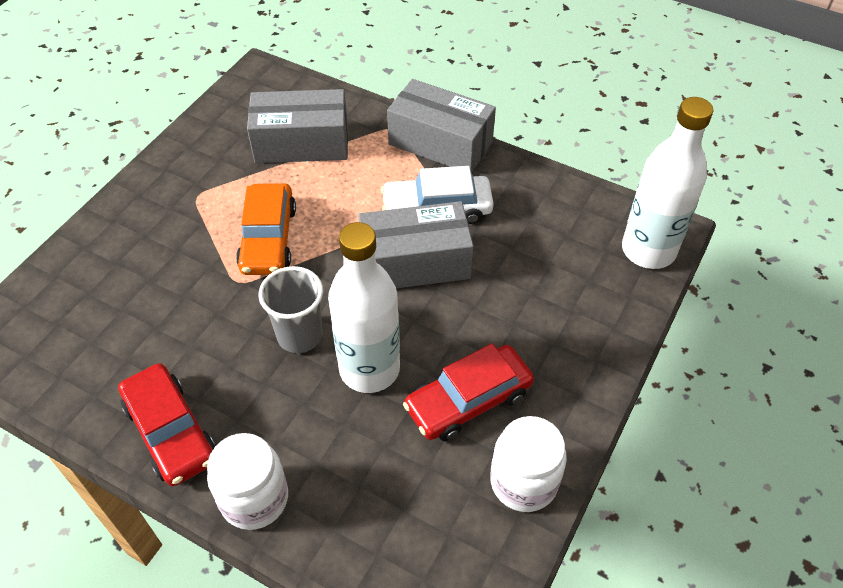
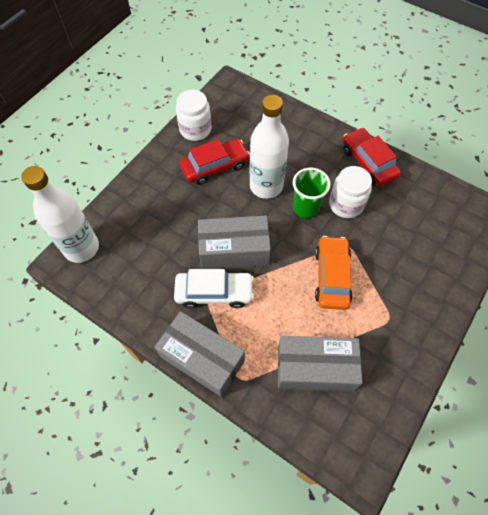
camera: 175 degrees left, 10 degrees up
(254, 498) = (322, 131): white jar -> white jar (346, 204)
(299, 335) = (306, 208): grey cup -> green cup

